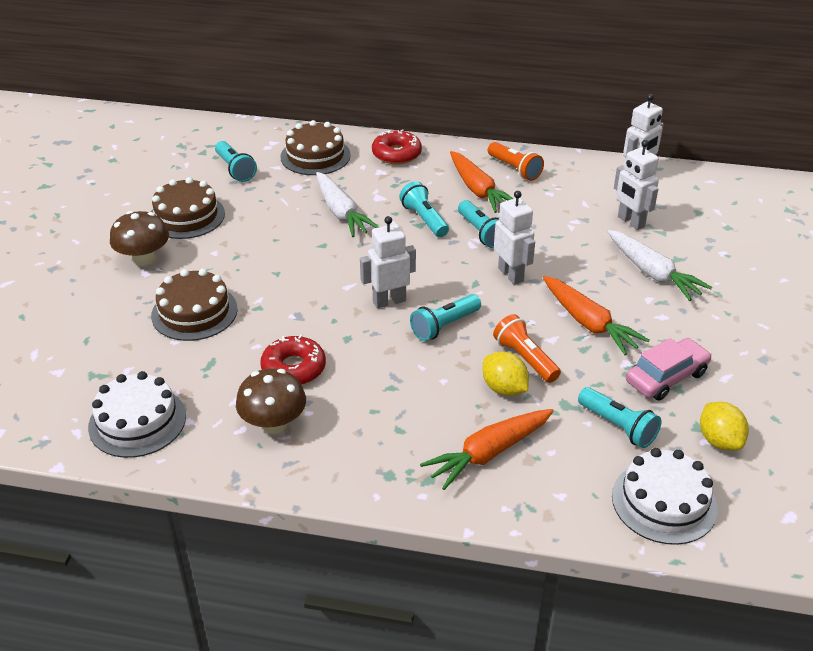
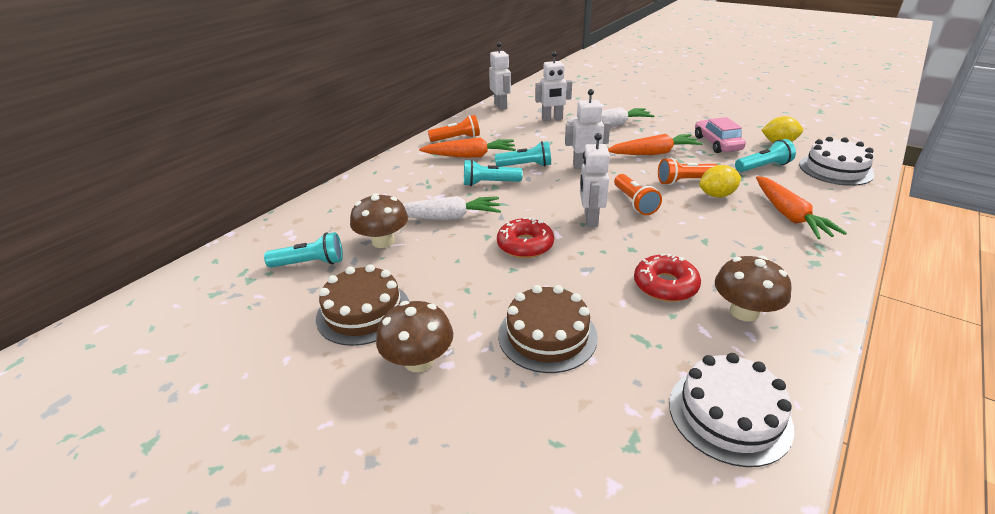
camera: 65 degrees left, 5 degrees down
(283, 192) = (383, 241): none -> brown mushroom
(315, 156) = (341, 214): brown cake -> none
(396, 154) = (384, 176): red donut -> red donut (525, 245)
(444, 326) = (634, 203): turquoise flashlight -> orange flashlight

